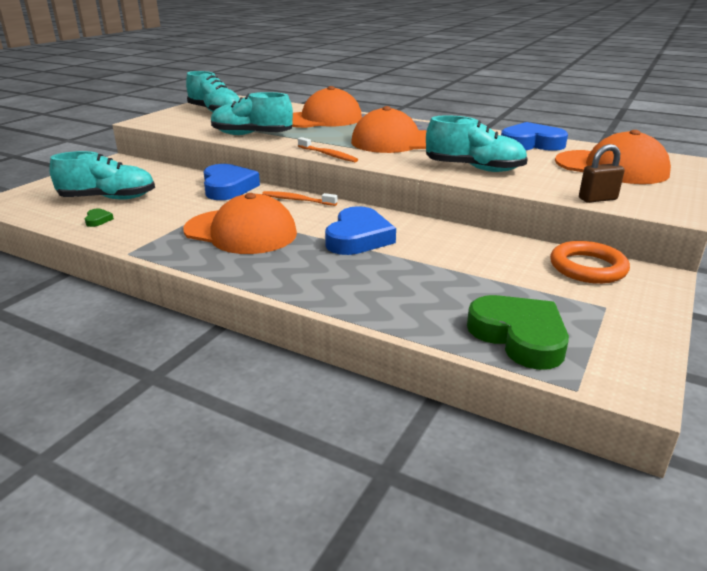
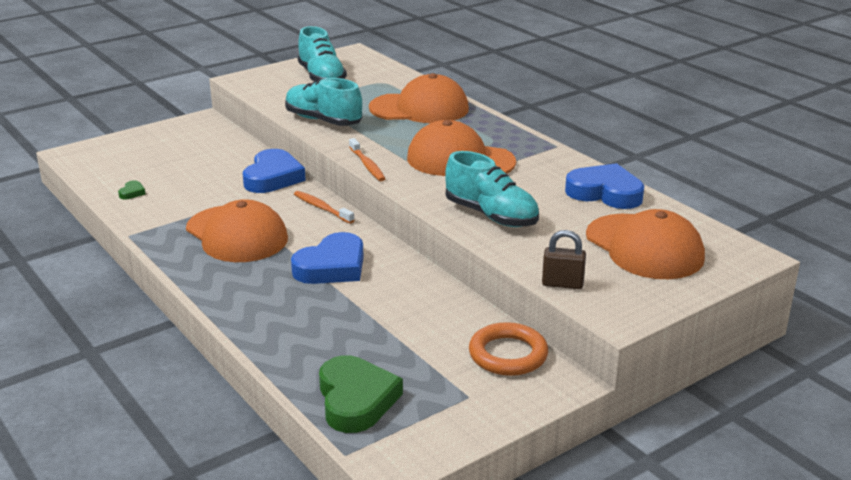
camera: 25 degrees right, 0 degrees up
(108, 198) = (158, 168): turquoise shoe -> none

